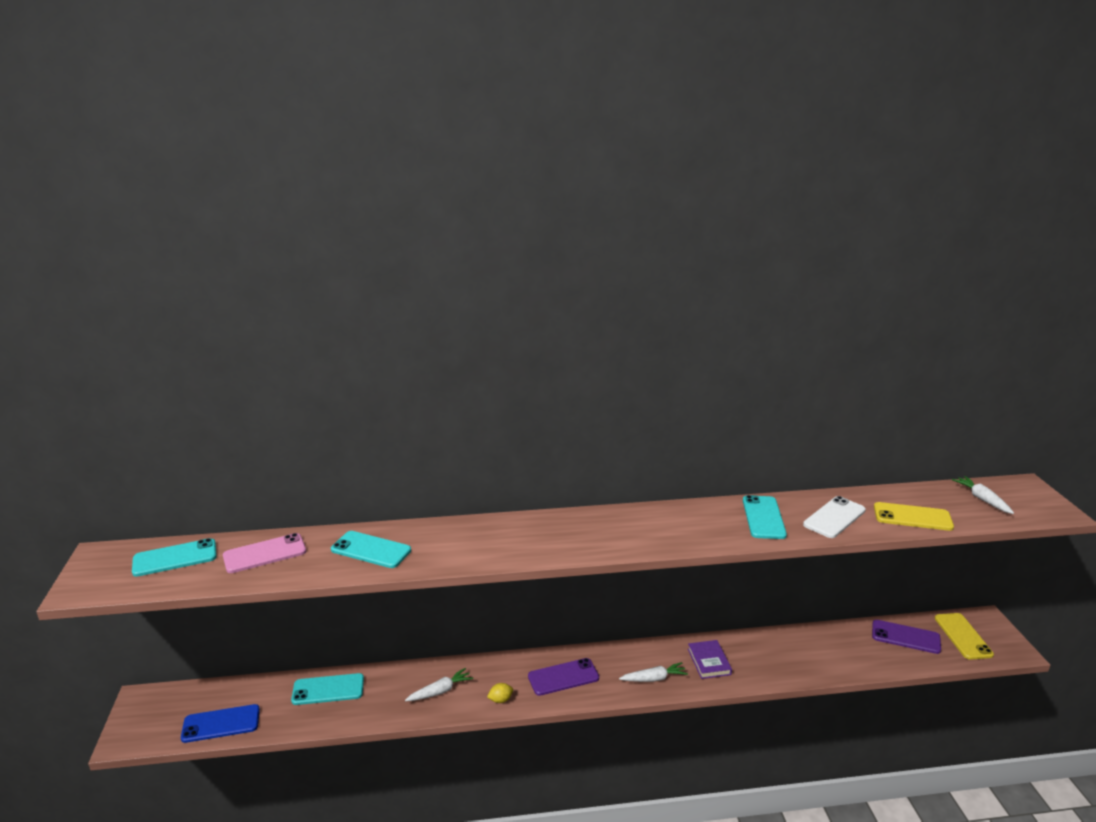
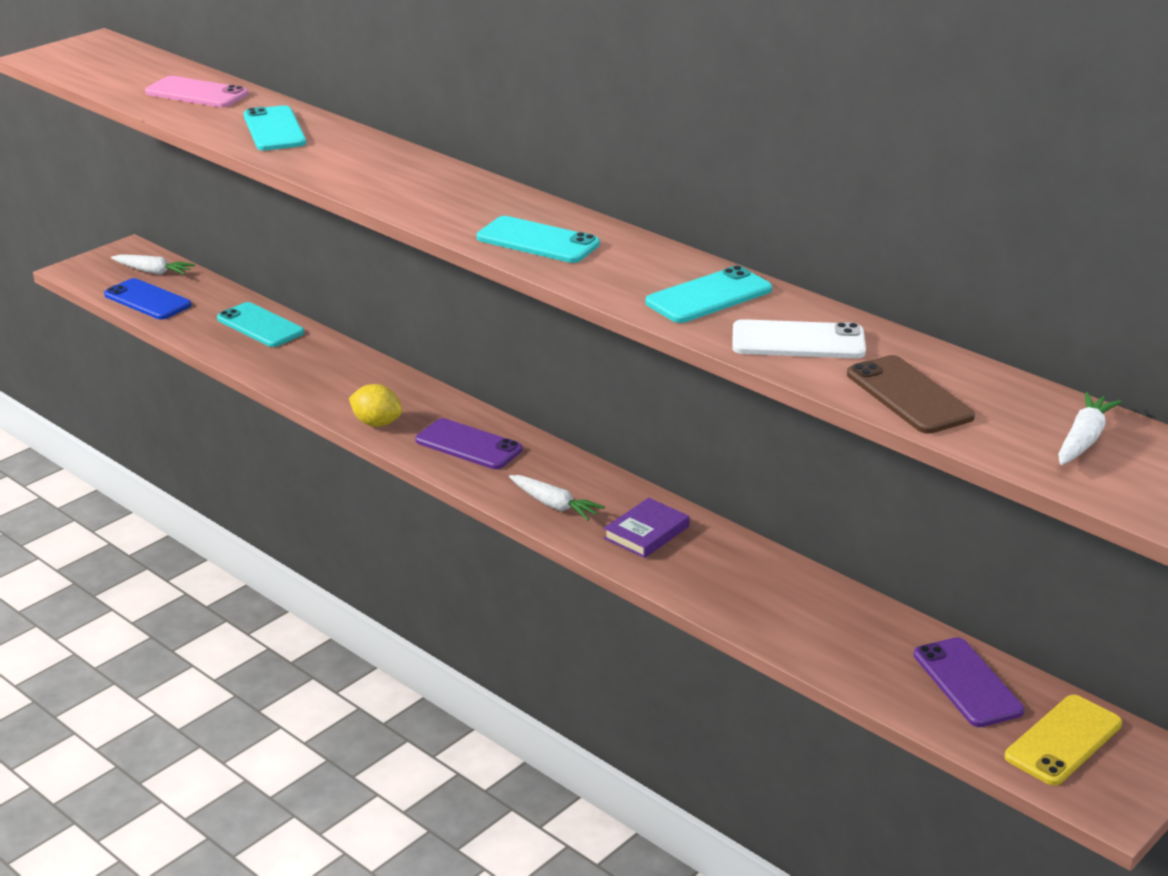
camera: 50 degrees right, 5 degrees up
(175, 558) = (135, 66): turquoise phone -> turquoise phone (537, 241)
(440, 691) = (341, 384): white carrot -> white carrot (153, 271)
(500, 700) = (376, 423): yellow lemon -> yellow lemon, size x1.52
(912, 517) = (909, 395): yellow phone -> brown phone

